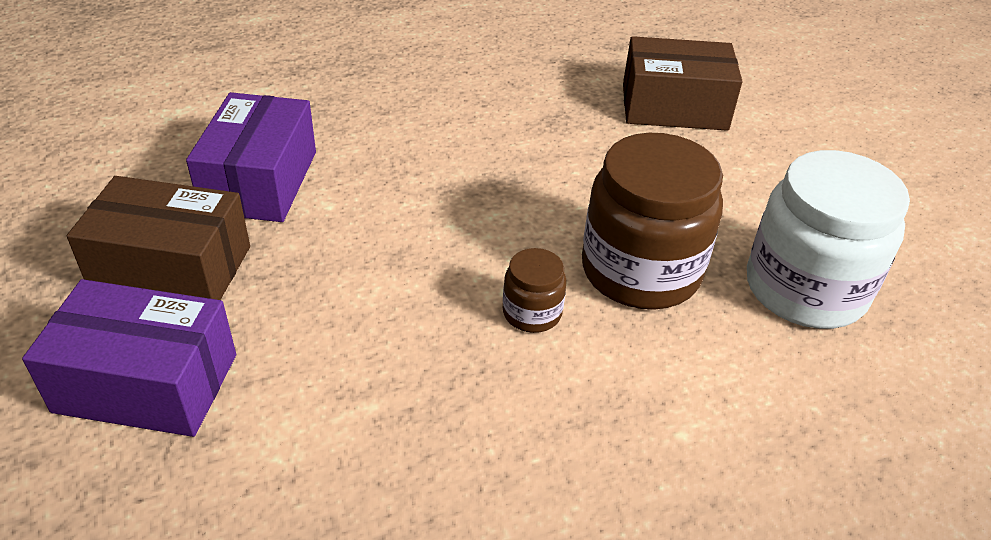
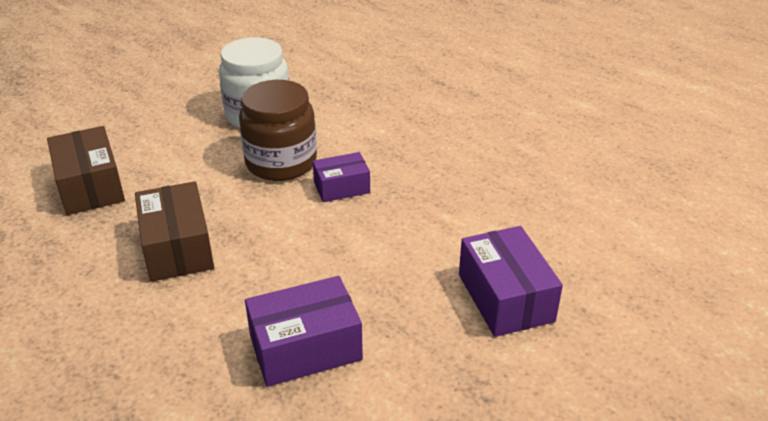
camera: 115 degrees left, 5 degrees down
(172, 268) = (421, 341): brown box -> brown box (177, 248)
(532, 313) = (341, 187): brown jar -> purple box

